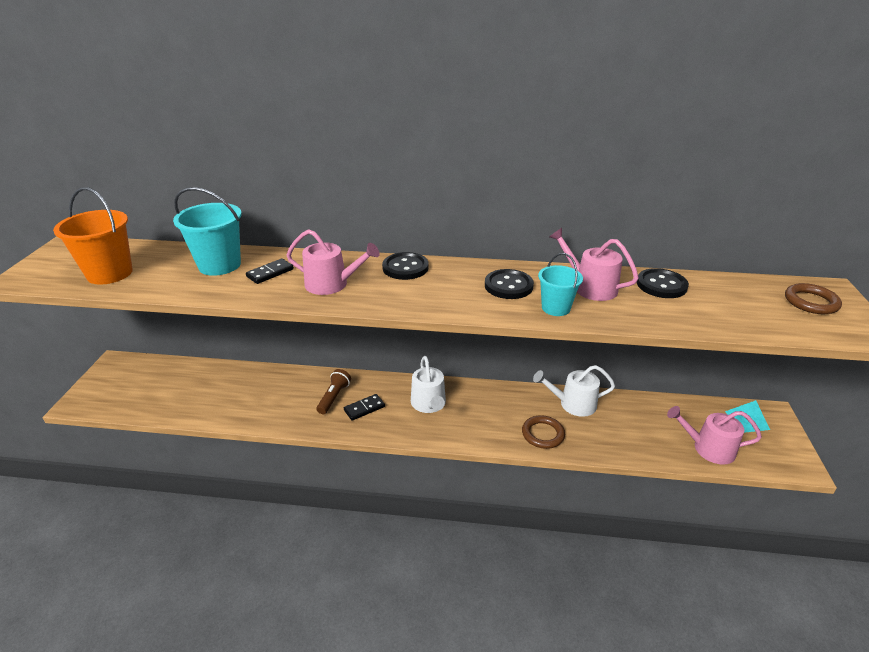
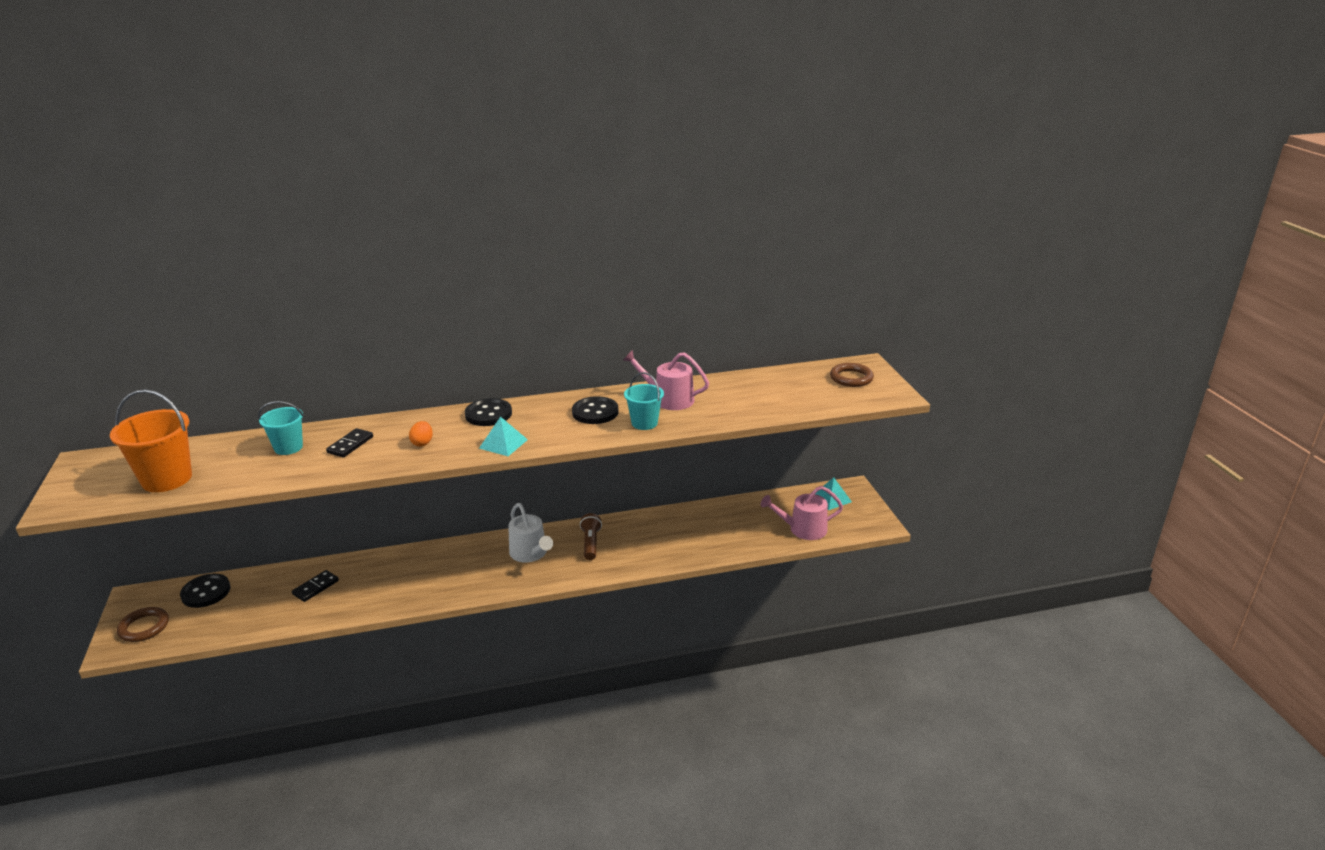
camera: 20 degrees left, 5 degrees down
(219, 265) = (288, 447): turquoise bucket -> turquoise bucket, size x0.62
(331, 284) = (422, 443): pink watering can -> orange egg
(334, 397) = (425, 570): brown flashlight -> brown flashlight (590, 543)
(364, 408) = (463, 573): black domino -> black domino (316, 587)
(404, 301) = (503, 444): none -> turquoise pyramid
(543, 434) = (652, 553): brown ring -> brown ring (144, 627)
(573, 404) = (673, 520): white watering can -> none
(661, 285) = (729, 386): black button -> black button (206, 592)

